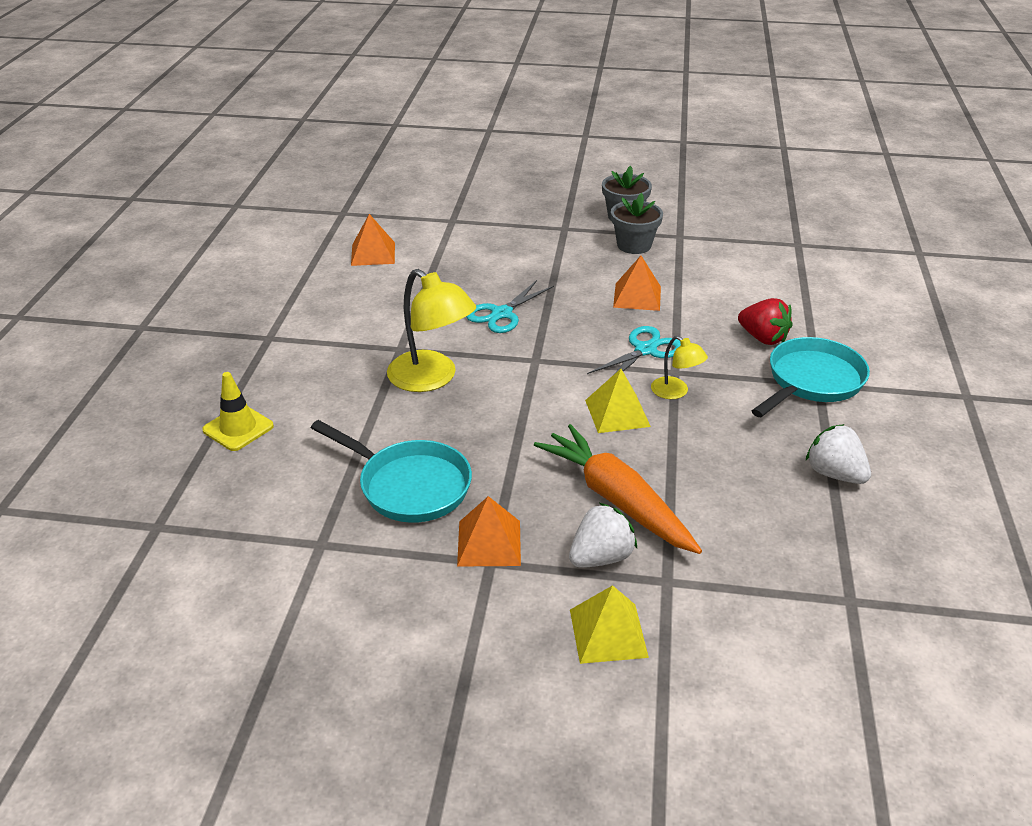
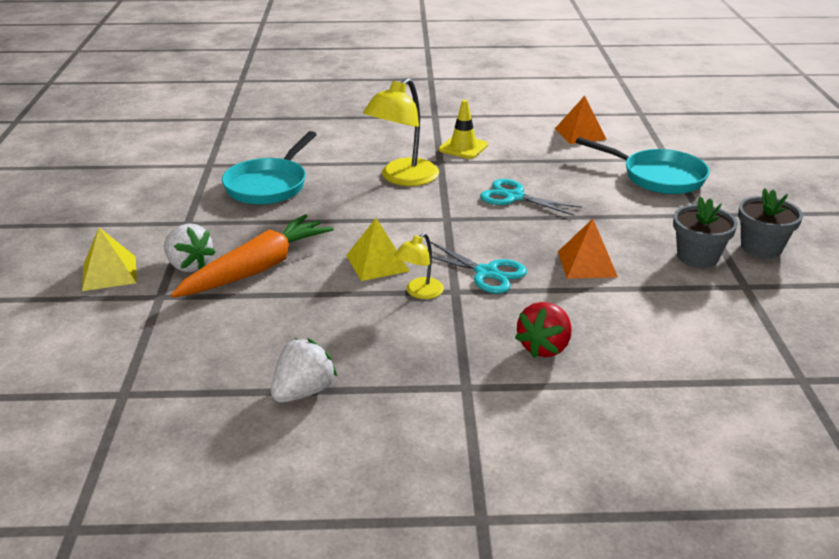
camera: 80 degrees right, 5 degrees down
(238, 428) = (324, 123): yellow traffic cone -> yellow traffic cone (463, 147)
(489, 543) = (207, 220): orange pyramid -> none
(811, 381) = (469, 381): turquoise pan -> turquoise pan (658, 177)

